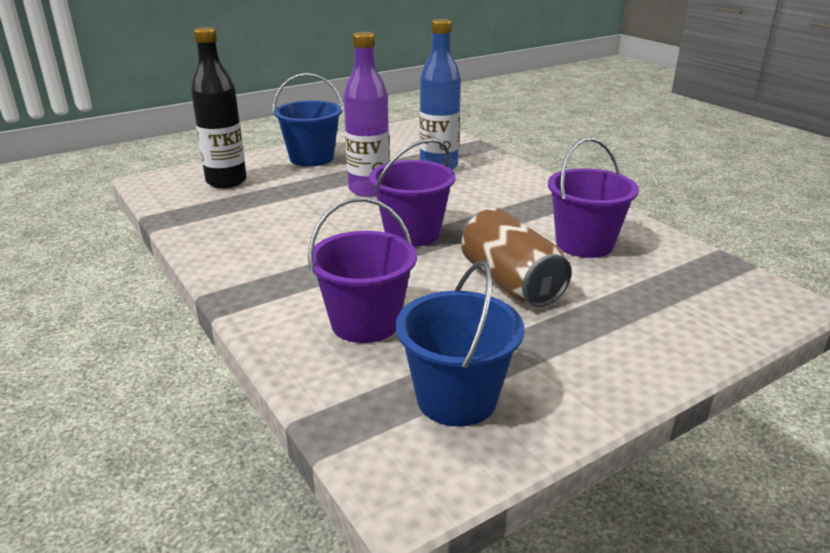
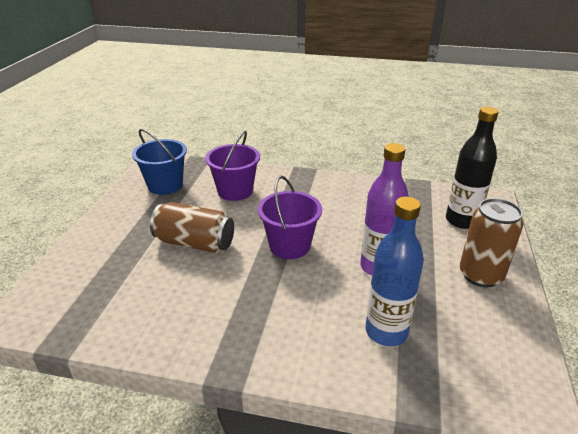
camera: 135 degrees right, 5 degrees up
(311, 158) = (480, 275): blue bucket -> brown can
(584, 244) = (176, 300): purple bucket -> none

